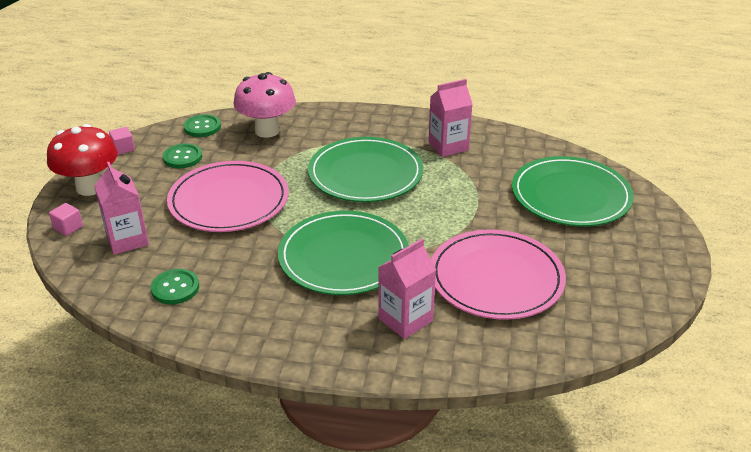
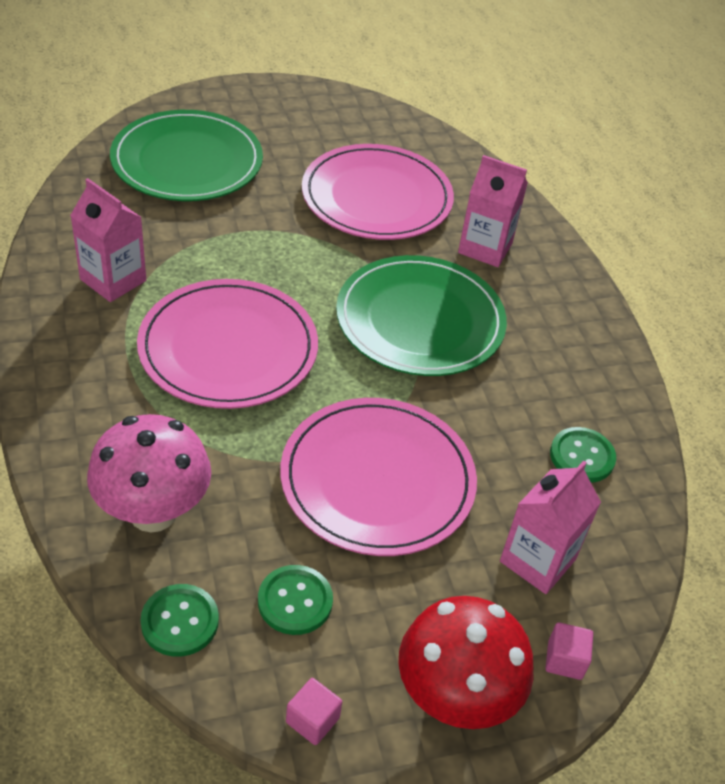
camera: 120 degrees left, 10 degrees up
(365, 174) = (228, 348): green plate -> pink plate

